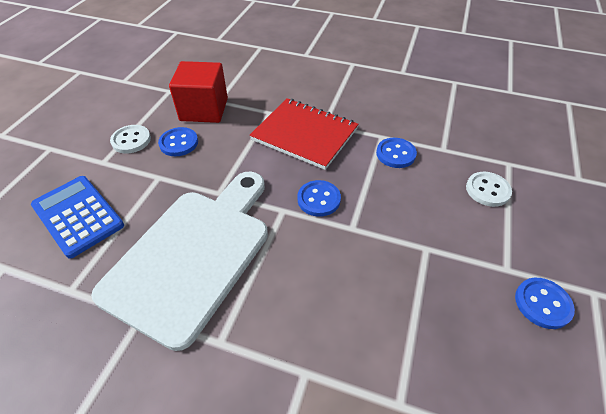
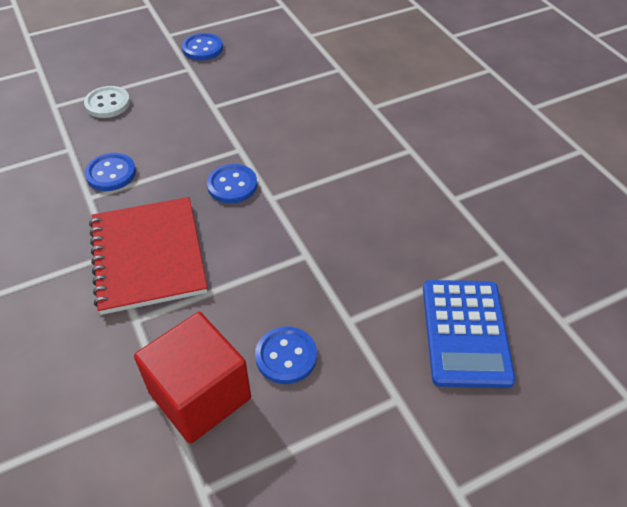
camera: 135 degrees left, 0 degrees up
(131, 140) = (338, 412): white button -> none
(193, 254) = (381, 215): white cutting board -> none

